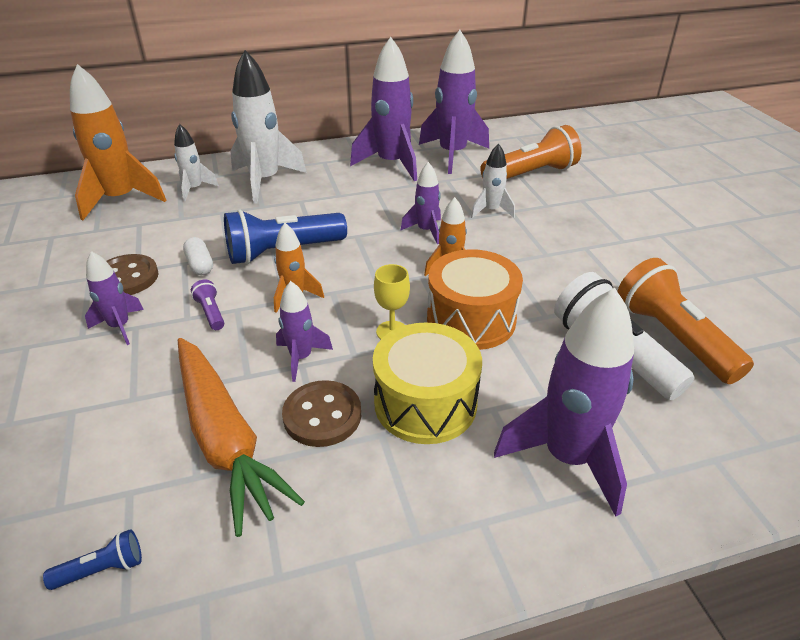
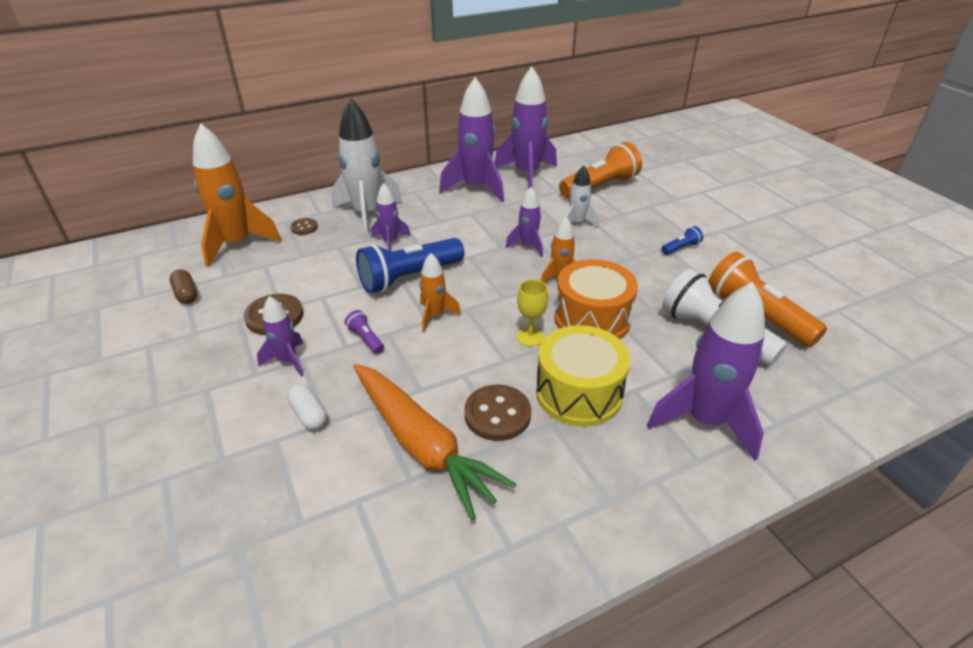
camera: 10 degrees left, 0 degrees up
(49, 245) = (186, 294): none -> brown capsule
(102, 569) = (361, 565): blue flashlight -> blue flashlight (681, 248)
(195, 189) = (304, 227): white rocket -> brown button
(200, 265) = (338, 297): white capsule -> white capsule (309, 415)
(301, 358) = (461, 368): purple rocket -> purple rocket (390, 242)

